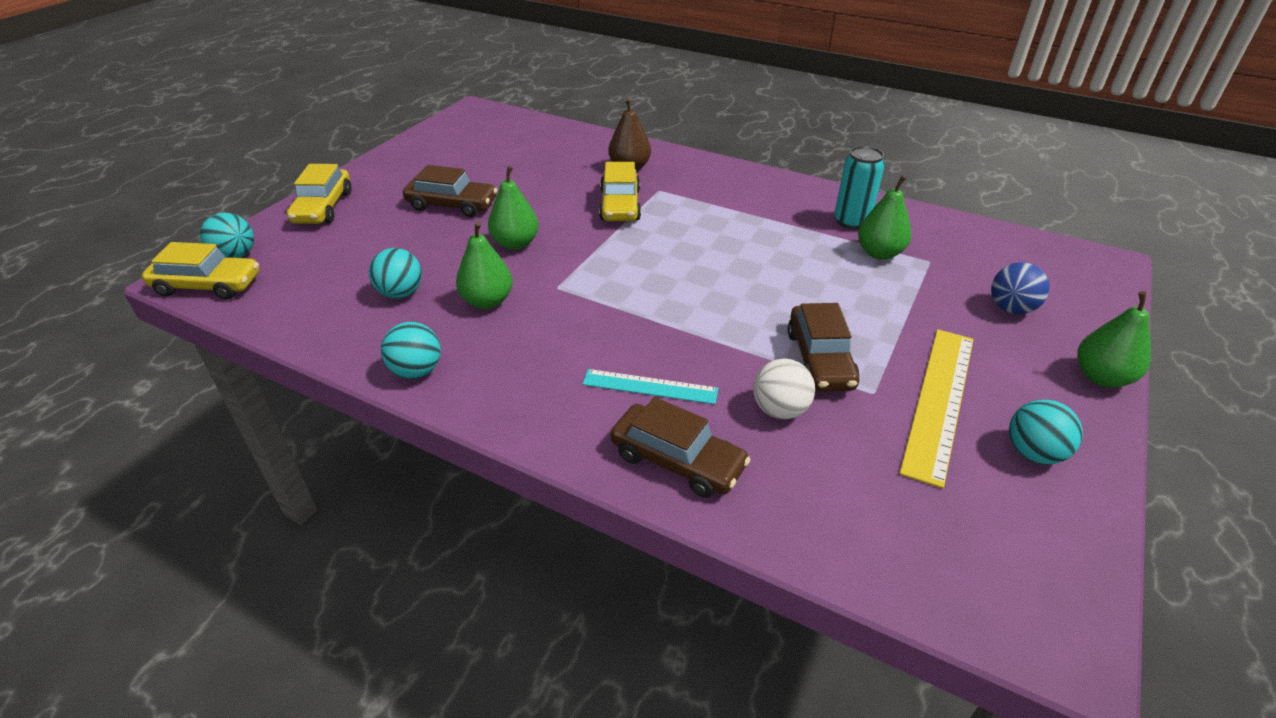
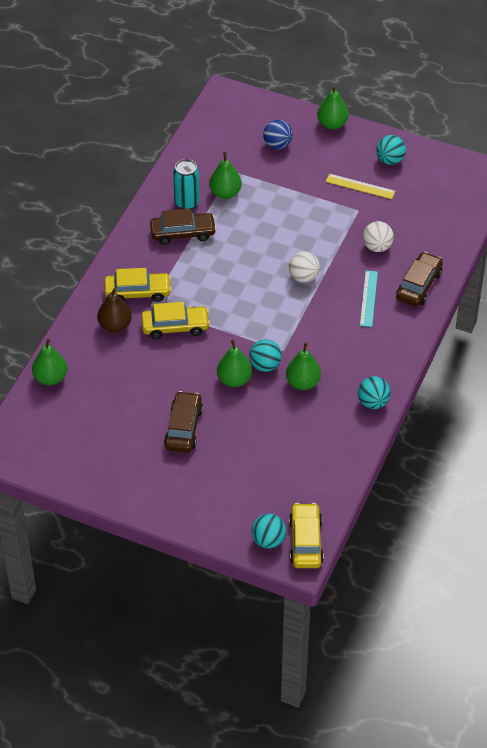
camera: 95 degrees left, 10 degrees up
(323, 207) = (194, 510): yellow car -> yellow car (138, 292)
(401, 293) = (300, 429): turquoise ball -> turquoise ball (265, 365)
(561, 132) = (50, 378): none -> green pear
(705, 316) = (303, 277): none -> white ball
(819, 359) = (335, 229): brown car -> brown car (183, 233)
(939, 401) = (360, 186): yellow ruler -> yellow ruler, size x0.61

